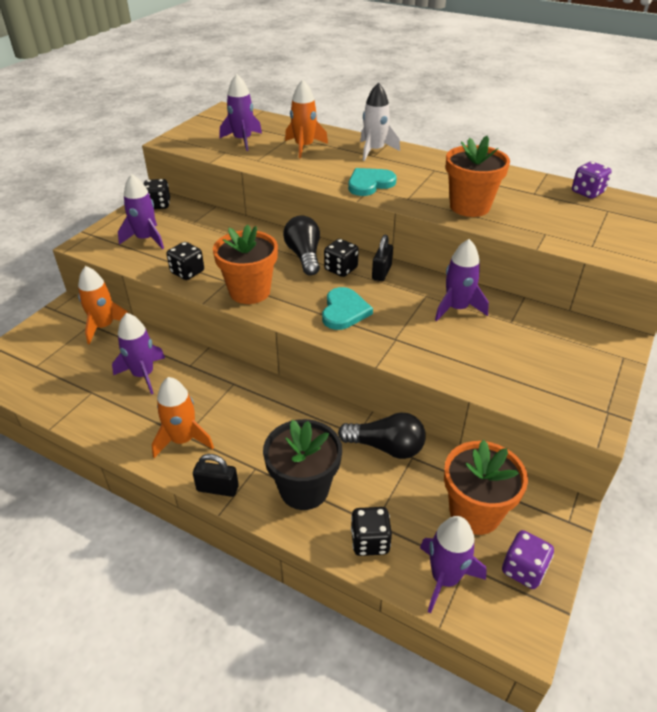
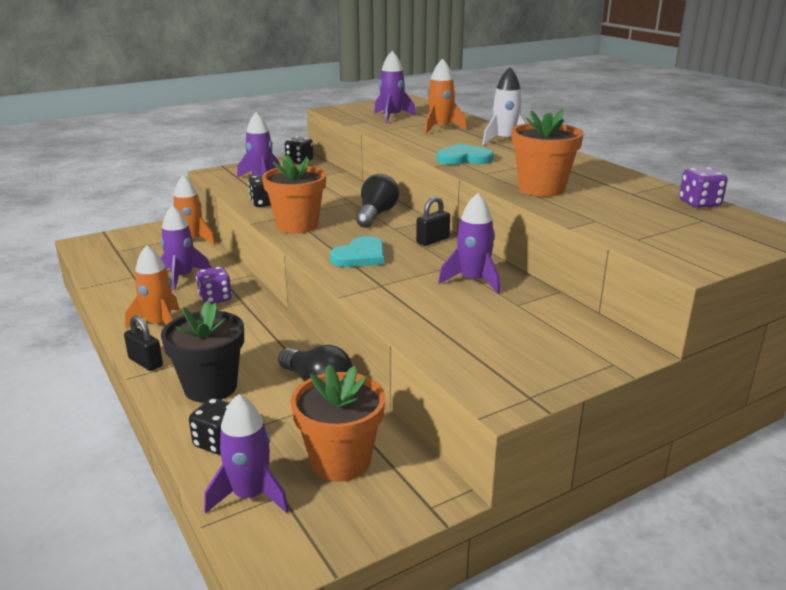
camera: 30 degrees right, 15 degrees down
(341, 269) = (397, 230): black dice -> none
(523, 569) = (333, 522): purple dice -> purple dice (215, 298)

